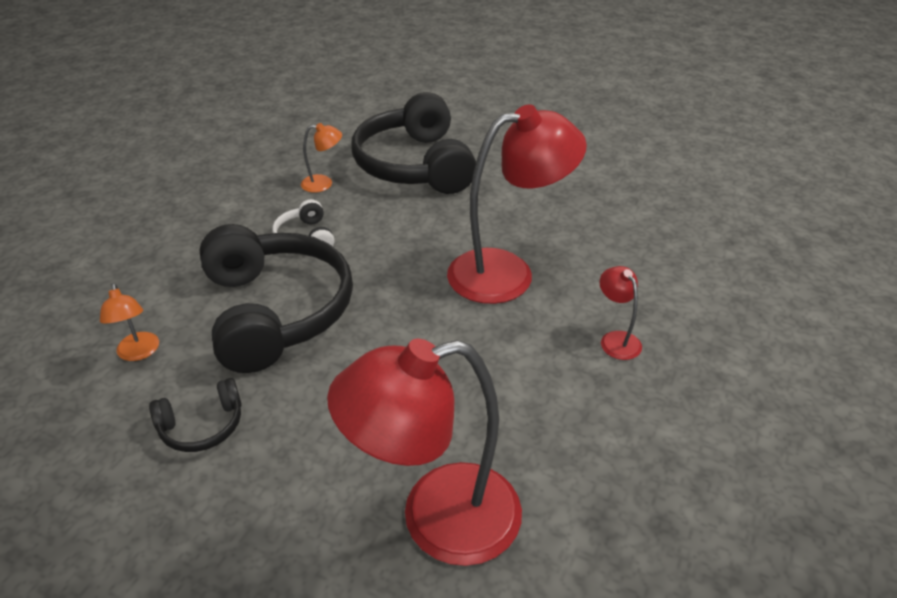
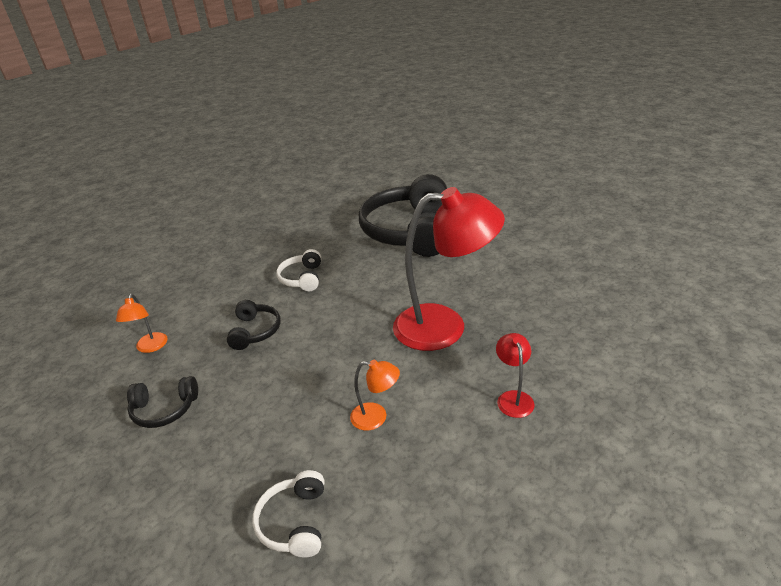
camera: 20 degrees right, 5 degrees down
(276, 311) = (255, 331): black headphones -> black headphones, size x0.44
(323, 183) = (334, 238): orange lamp -> orange lamp (376, 417)
(437, 519) = (294, 522): red lamp -> white headphones

